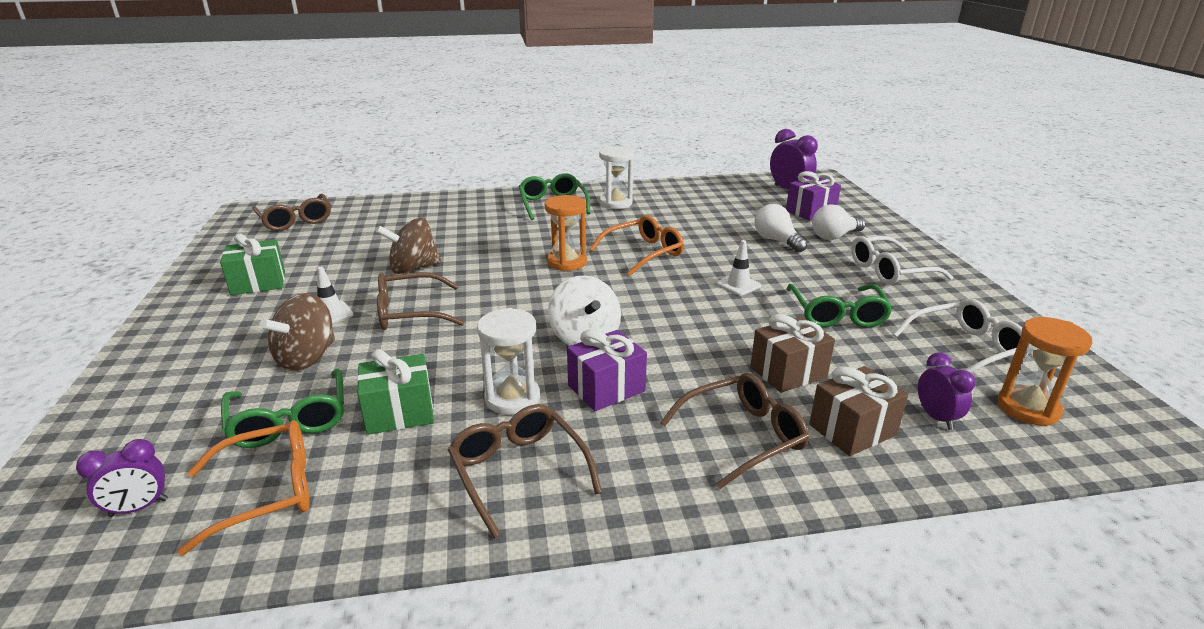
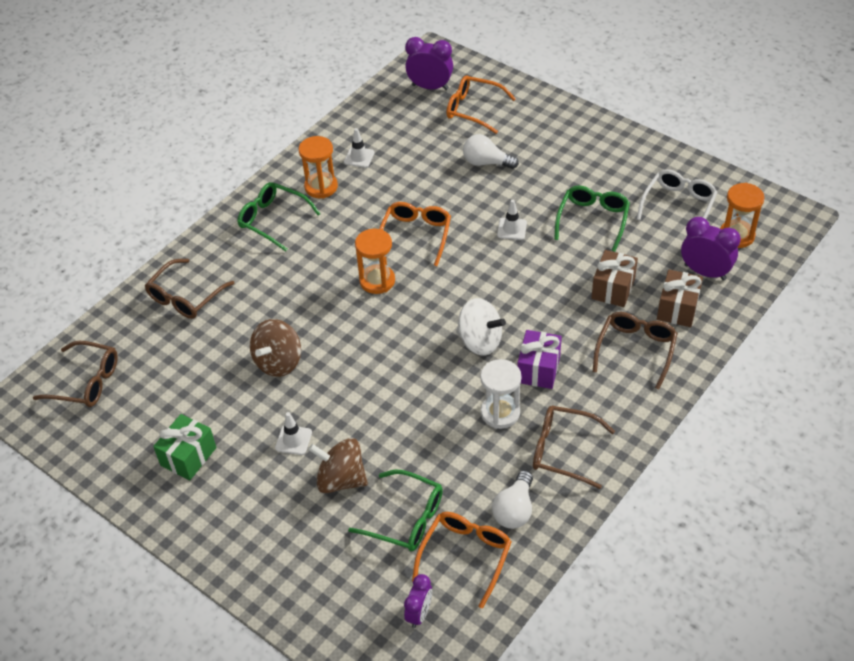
camera: 40 degrees left, 20 degrees up
(307, 358) = (341, 479): brown spinning top -> brown spinning top turned 120 degrees clockwise
(399, 413) = (456, 468): green gift -> none
(409, 312) = (344, 400): brown glasses -> brown glasses (185, 297)
(615, 203) = (321, 187): white hourglass -> orange hourglass
(670, 201) = (359, 157): none -> white traffic cone
(810, 212) = (473, 109): purple gift -> orange glasses
(834, 236) = (517, 133): white light bulb -> white light bulb (514, 510)
(837, 314) = (593, 220): green glasses -> green glasses turned 120 degrees counterclockwise
(889, 271) = (583, 153): white glasses -> none
(936, 417) = (705, 272): purple clock -> purple clock, size x1.60

